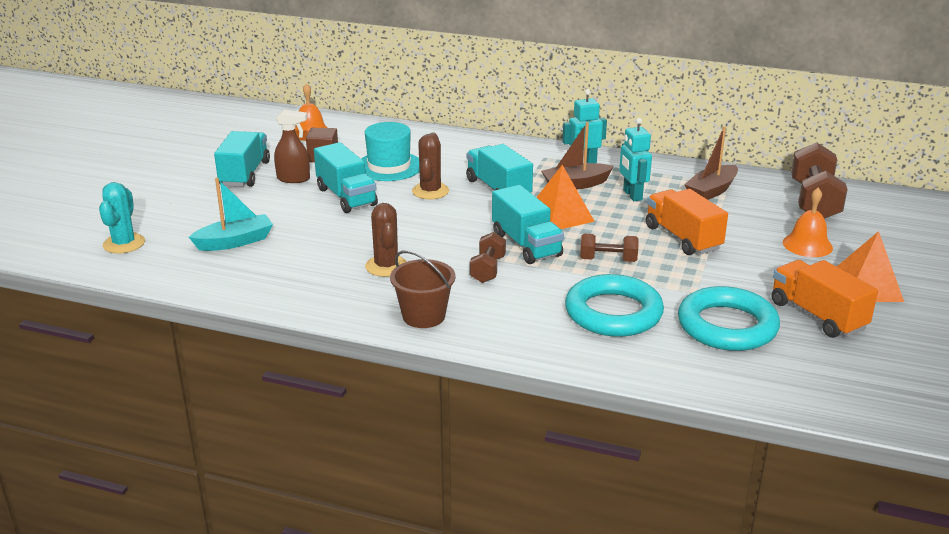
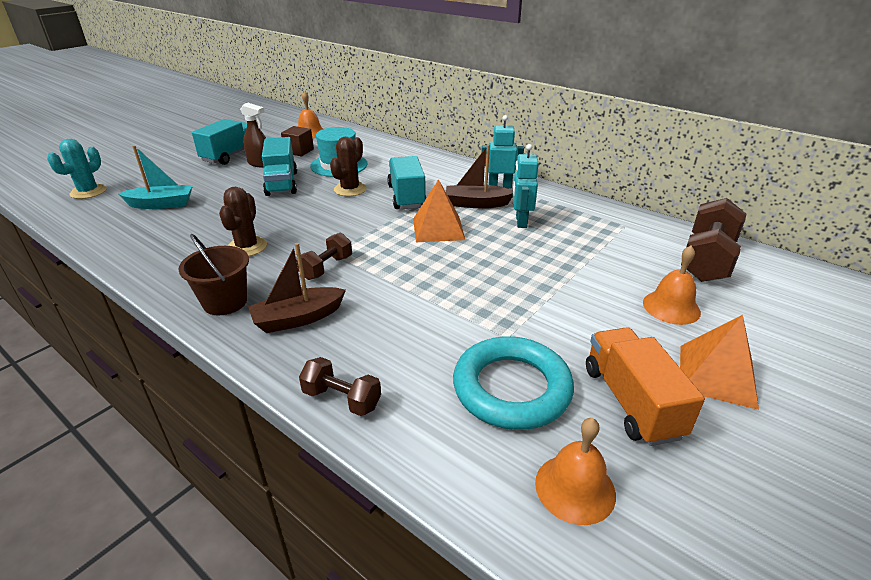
camera: 20 degrees right, 5 degrees up
(526, 245) = (383, 251): turquoise truck -> none
(608, 260) = (445, 281): brown dumbbell -> brown dumbbell (342, 399)
(613, 313) = (401, 341): turquoise ring -> none
(682, 238) = (538, 273): orange truck -> none
(711, 191) = (602, 230): brown boat -> brown boat (298, 318)
(812, 373) = (575, 488): none -> orange bell

